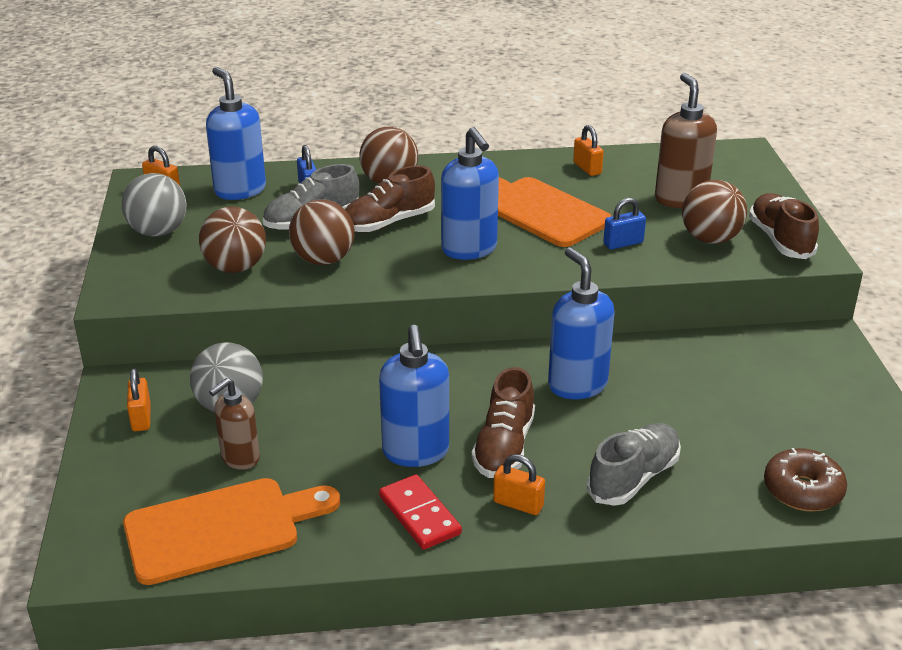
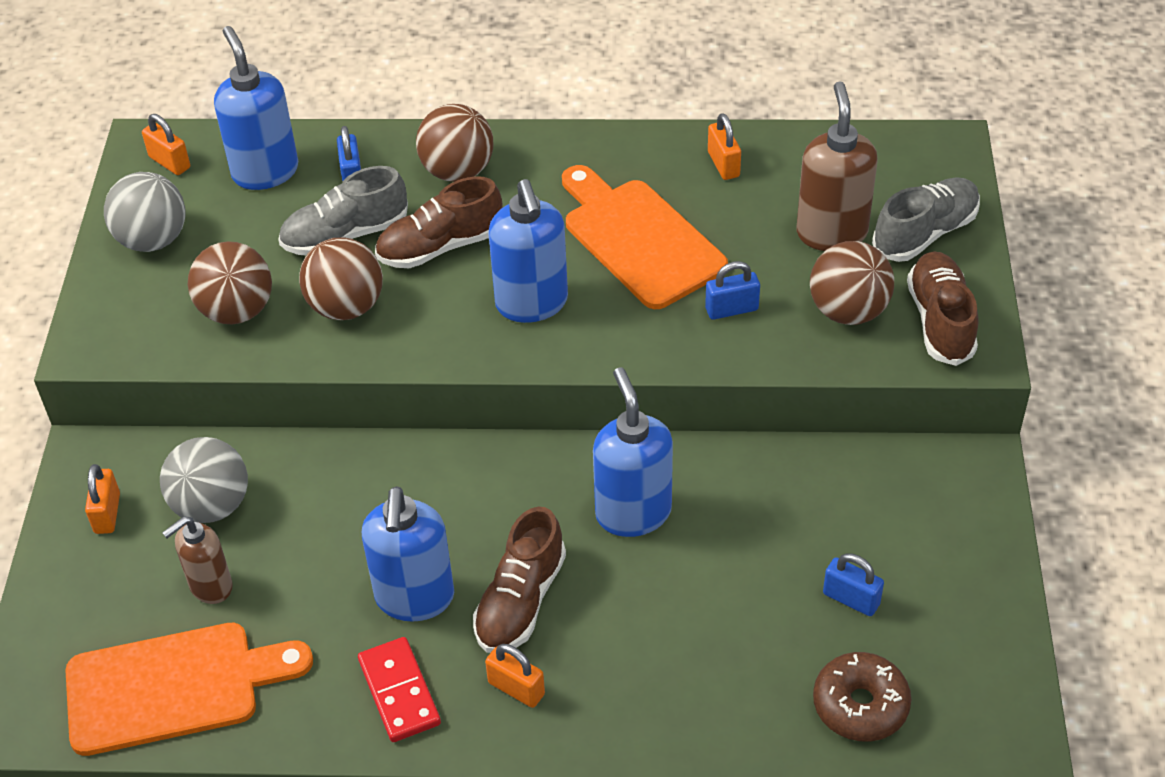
camera: 10 degrees right, 15 degrees up
(633, 478) = (662, 664): grey shoe -> grey shoe (925, 233)
(768, 424) = (851, 599): none -> blue padlock

